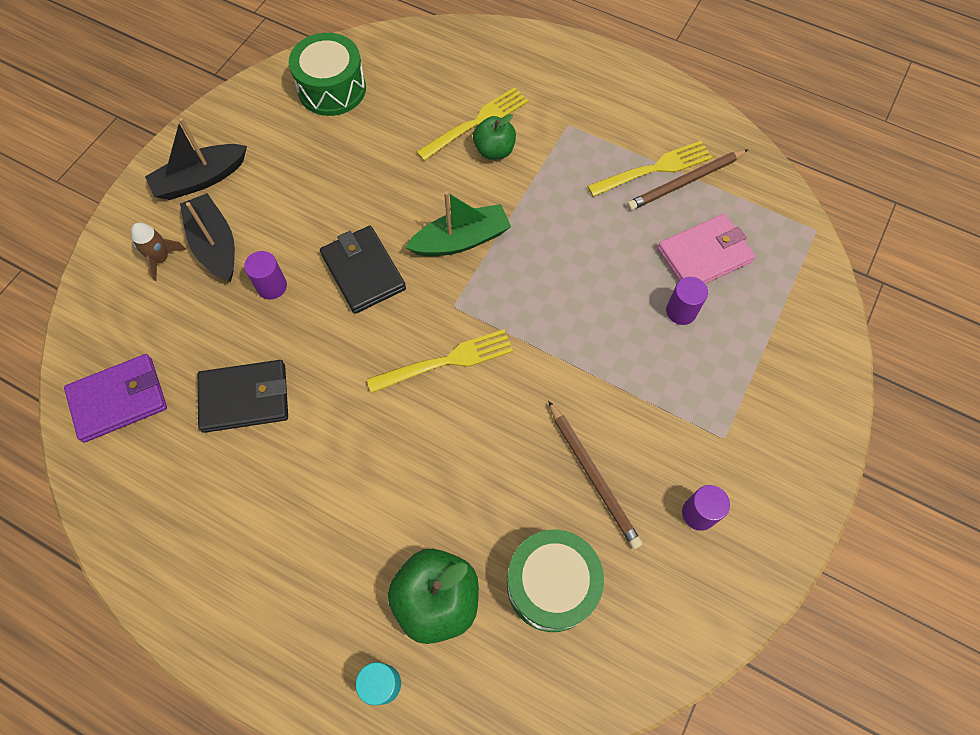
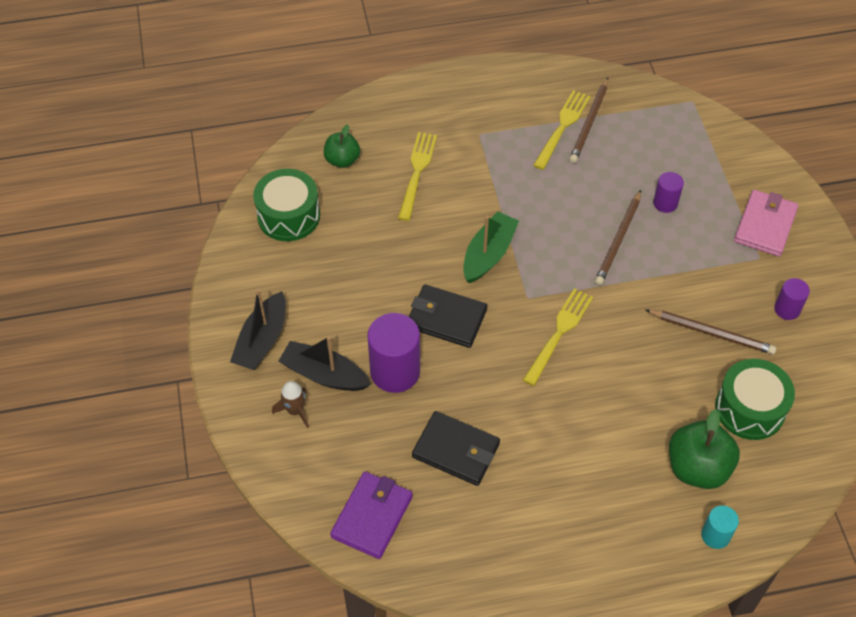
camera: 40 degrees left, 10 degrees down
(245, 398) = (456, 450): black wallet -> black wallet turned 75 degrees clockwise
(272, 286) = (395, 371): purple cylinder -> purple cylinder, size x1.86
(494, 150) = (448, 183): green apple -> green apple (342, 160)
(596, 314) = (618, 240): none -> brown pencil
(704, 255) = (645, 160): pink wallet -> pink wallet (765, 225)

